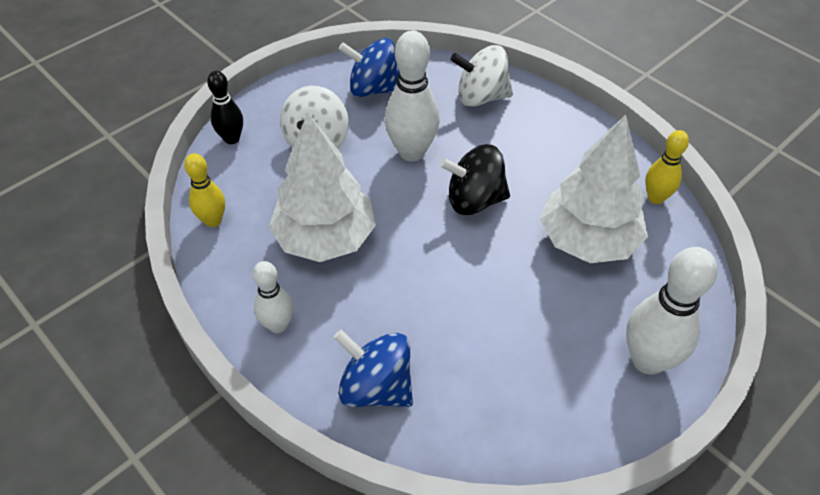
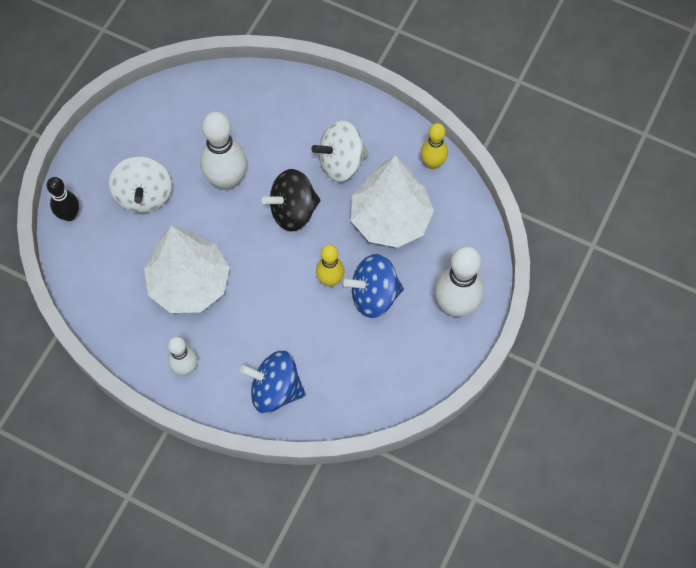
camera: 20 degrees left, 15 degrees up
(213, 220) = (93, 298): yellow bowling pin -> yellow bowling pin (330, 280)
(373, 89) = (169, 123): blue spinning top -> blue spinning top (374, 295)
(481, 97) = (265, 104): white spinning top -> white spinning top (341, 163)

